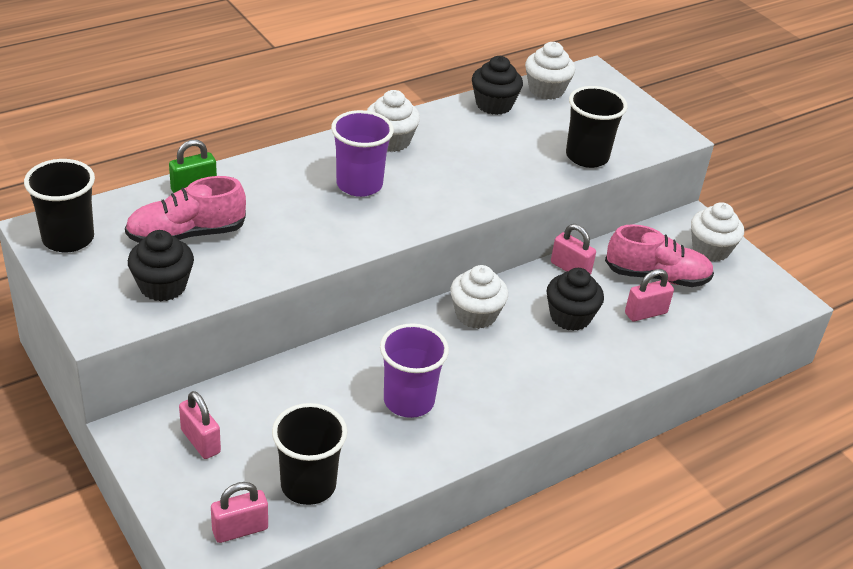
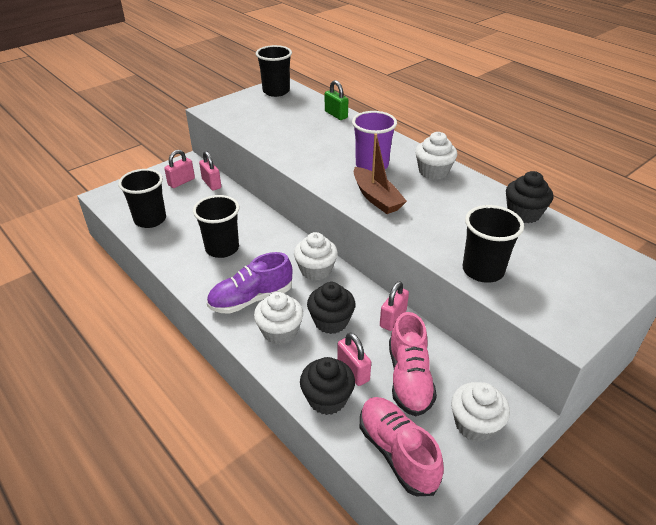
camera: 85 degrees right, 0 degrees up
(163, 286) = (245, 119): black cupcake -> black cupcake (327, 399)
(186, 234) = (292, 119): pink shoe -> pink shoe (397, 452)
(240, 530) = (119, 203): pink padlock -> pink padlock (211, 183)
(409, 401) = (222, 248): purple cup -> black cup
(439, 196) = (376, 198): none -> brown boat
(522, 381) = (251, 299): none -> purple shoe
(546, 90) = (575, 241): white cupcake -> white cupcake (280, 332)

